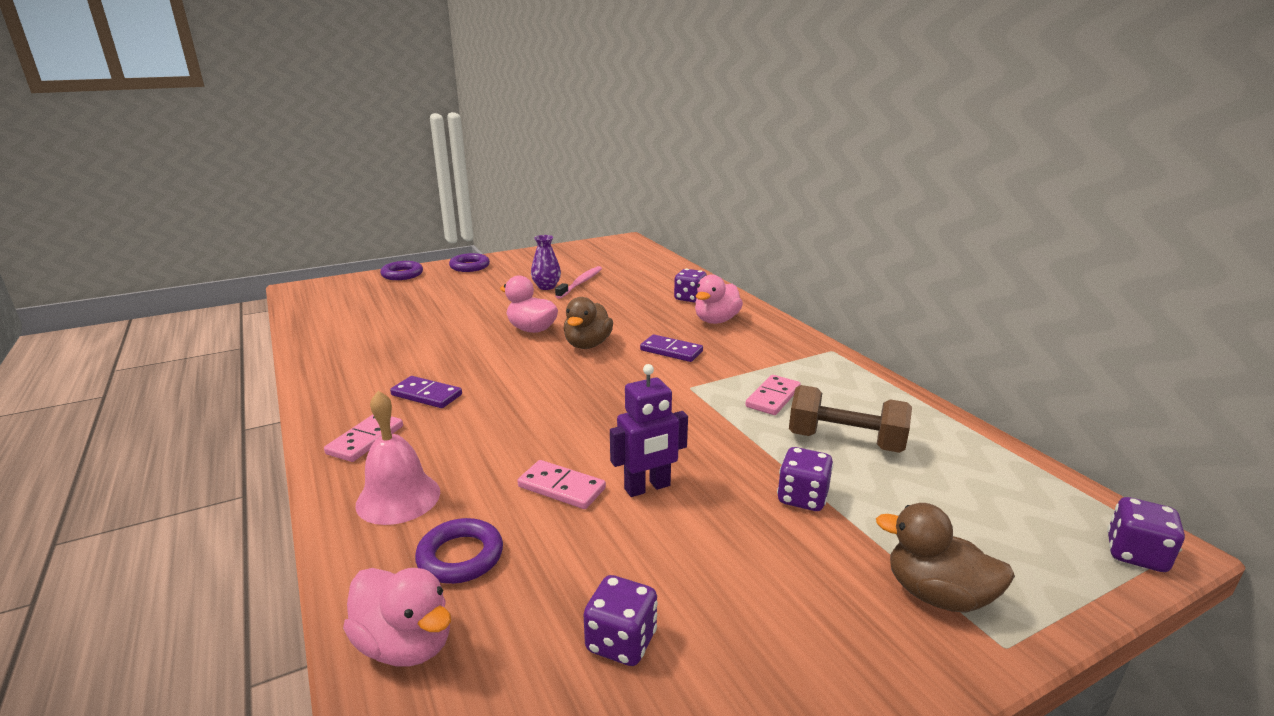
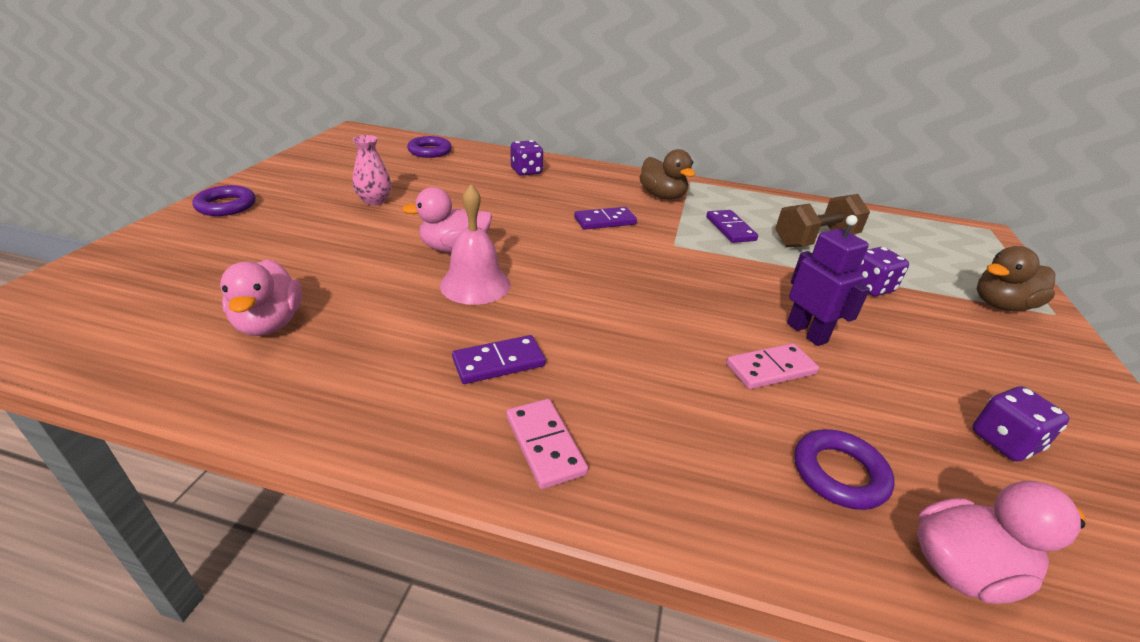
camera: 50 degrees left, 10 degrees up
(398, 498) = (698, 471): pink bell -> pink bell (475, 284)
(402, 274) = (141, 244): purple ring -> purple ring (430, 151)
(546, 287) = (374, 201): purple vase -> pink vase
(580, 283) = (402, 186): pink toothbrush -> none
(587, 345) = (534, 242): brown duck -> brown duck (662, 196)
(647, 488) = (807, 332): purple robot -> purple robot turned 45 degrees counterclockwise
(716, 320) = (582, 184): pink duck -> pink duck (269, 323)
(773, 397) = (730, 229): pink domino -> purple domino
(1135, 554) = (990, 240): purple dice -> none

